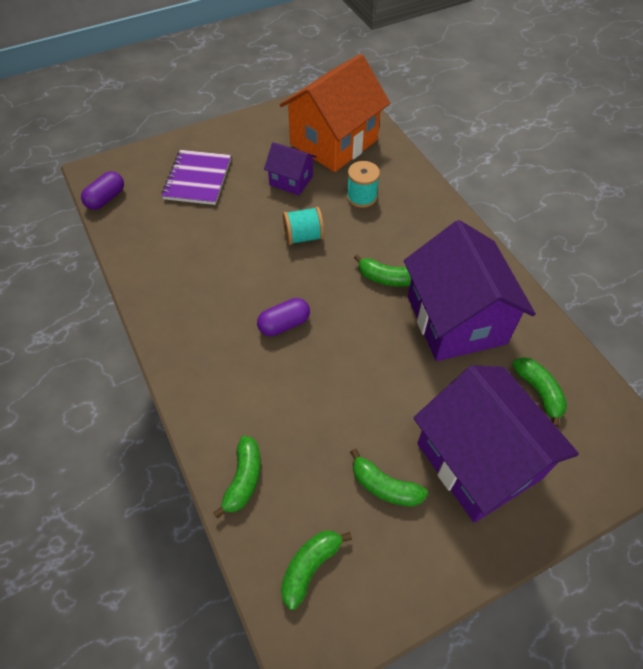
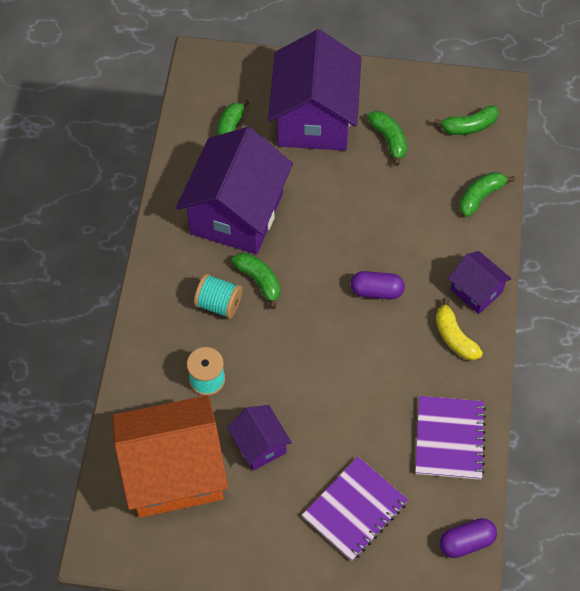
camera: 145 degrees left, 5 degrees up
(153, 251) = (449, 439): none -> purple notebook
(191, 324) = (454, 337): none -> yellow banana
(193, 375) = (476, 291): none -> purple house
(303, 236) = (298, 367): turquoise spool -> turquoise spool (219, 304)

